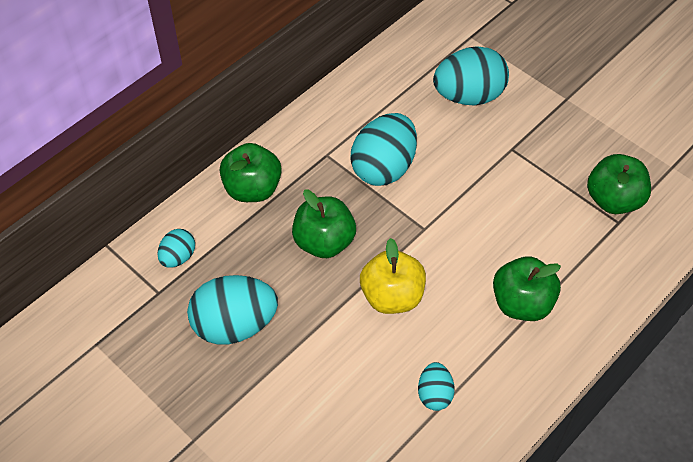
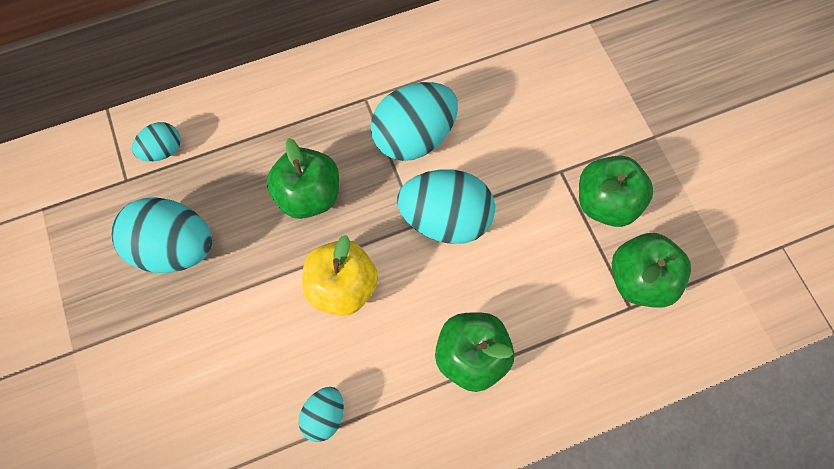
camera: 25 degrees right, 15 degrees up
(252, 189) = (272, 106): green apple -> green apple (605, 202)
(468, 96) = (548, 90): turquoise egg -> turquoise egg (445, 219)

